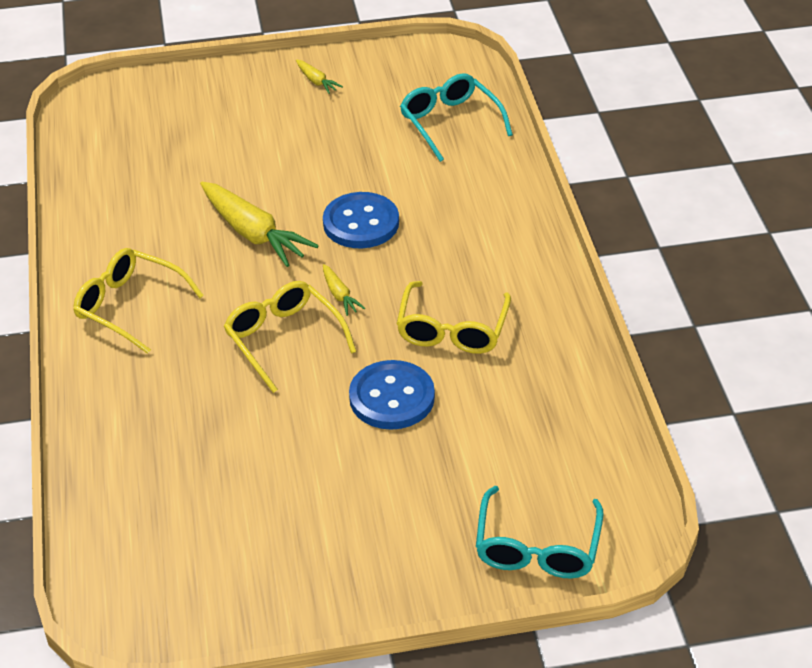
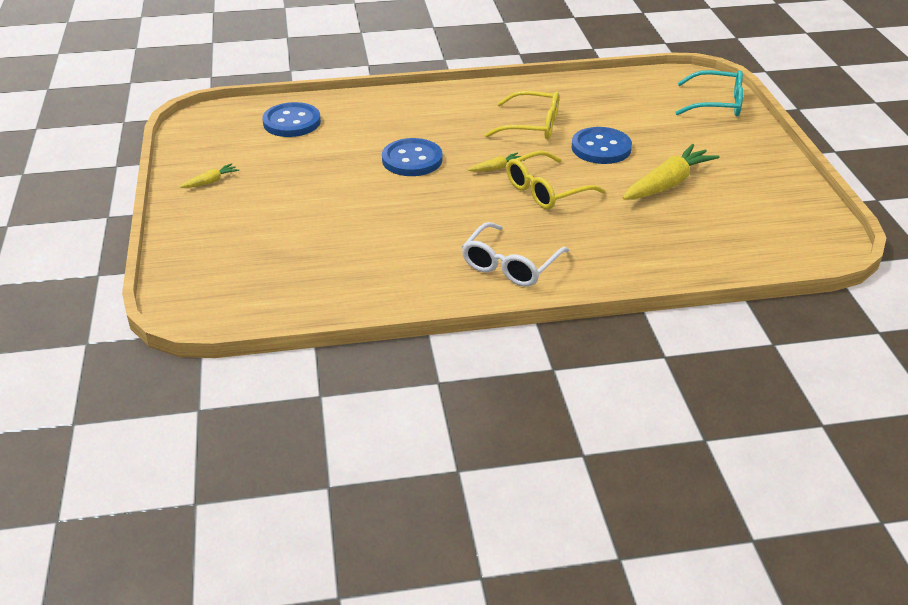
camera: 90 degrees left, 5 degrees down
(129, 306) = (510, 265): yellow glasses -> white glasses
(254, 234) = (420, 207): yellow carrot -> yellow carrot (668, 184)
(450, 123) = (292, 122): turquoise glasses -> blue button

